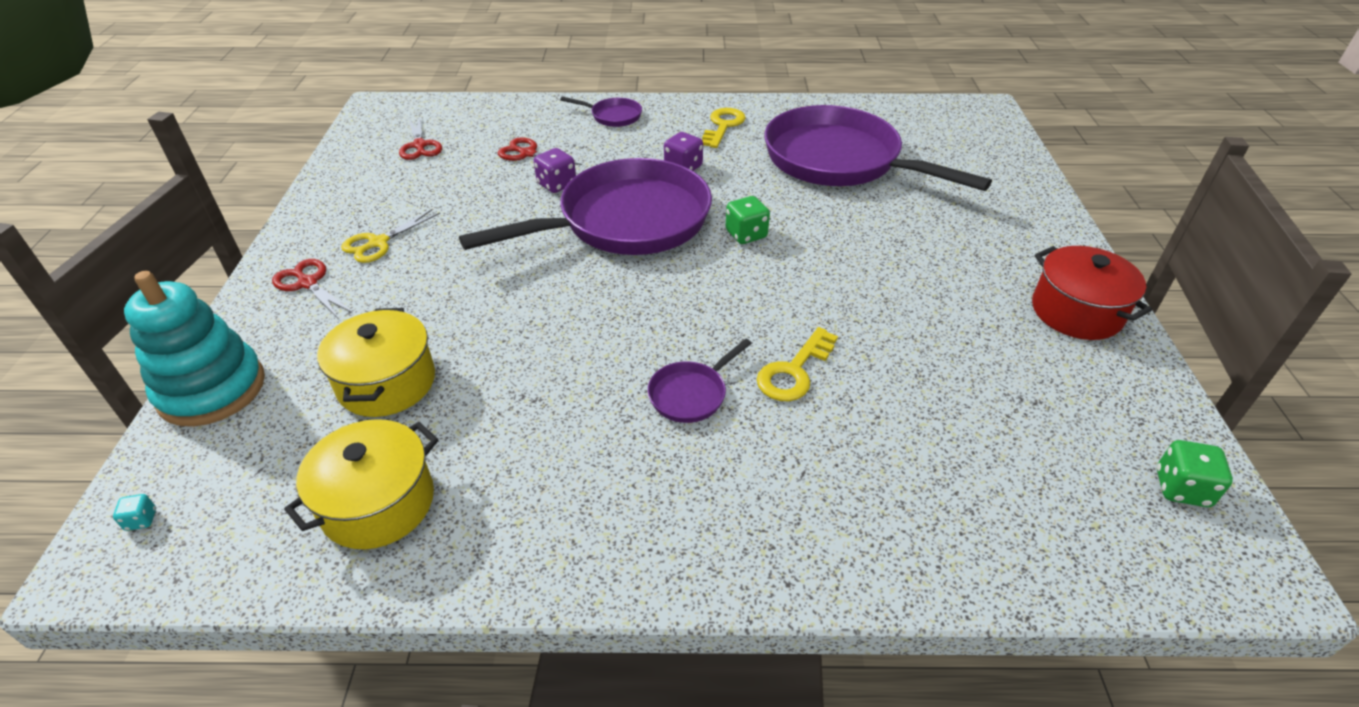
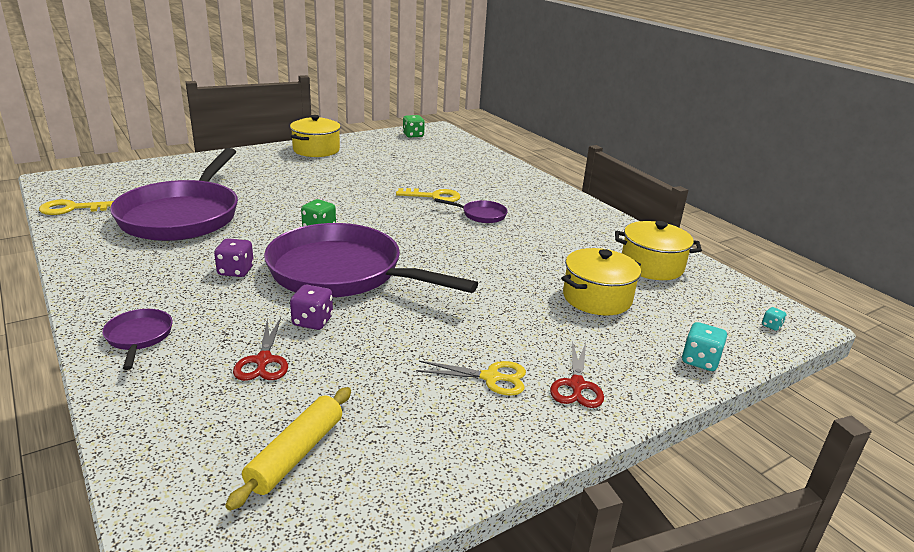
camera: 125 degrees left, 15 degrees down
(212, 389) = (700, 361): turquoise stacking toy -> turquoise dice
(420, 145) = (296, 454): red scissors -> yellow rolling pin
(723, 126) = (137, 271): yellow key -> yellow key (73, 208)
(1076, 312) = (316, 150): red pot -> yellow pot

